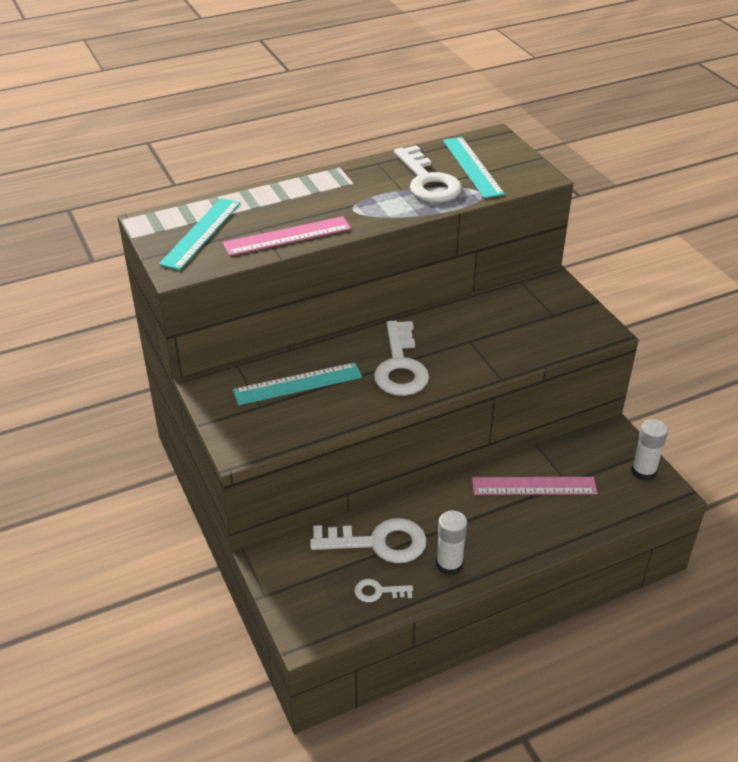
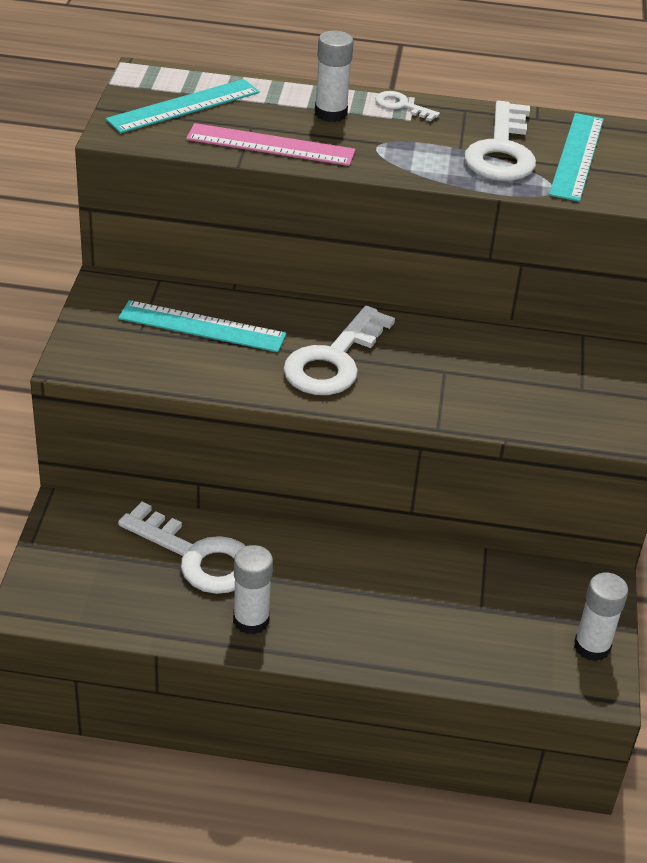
camera: 30 degrees right, 0 degrees up
(301, 199) = (330, 113): none -> white glue stick
(378, 591) = (147, 605): white key -> white key (401, 106)
(534, 486) = (435, 591): pink ruler -> none

